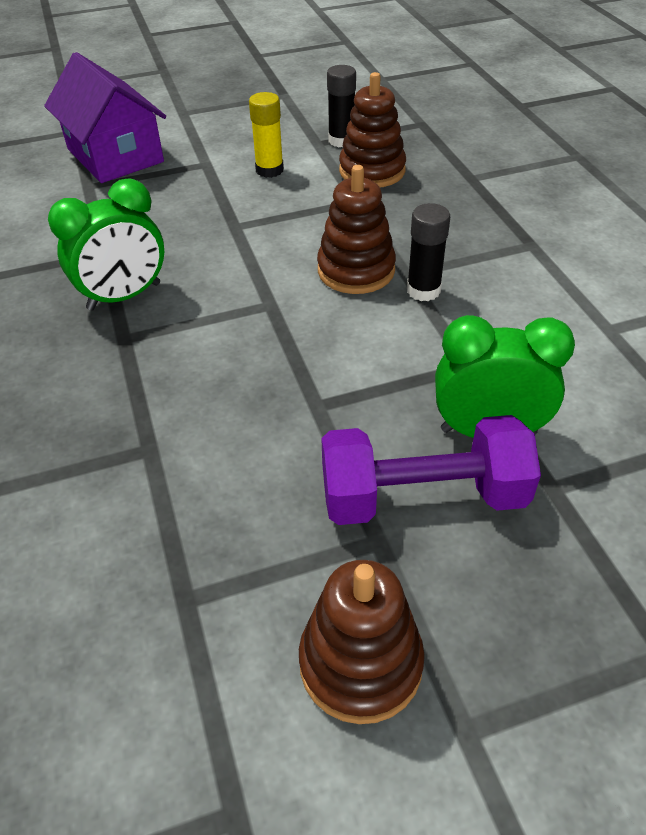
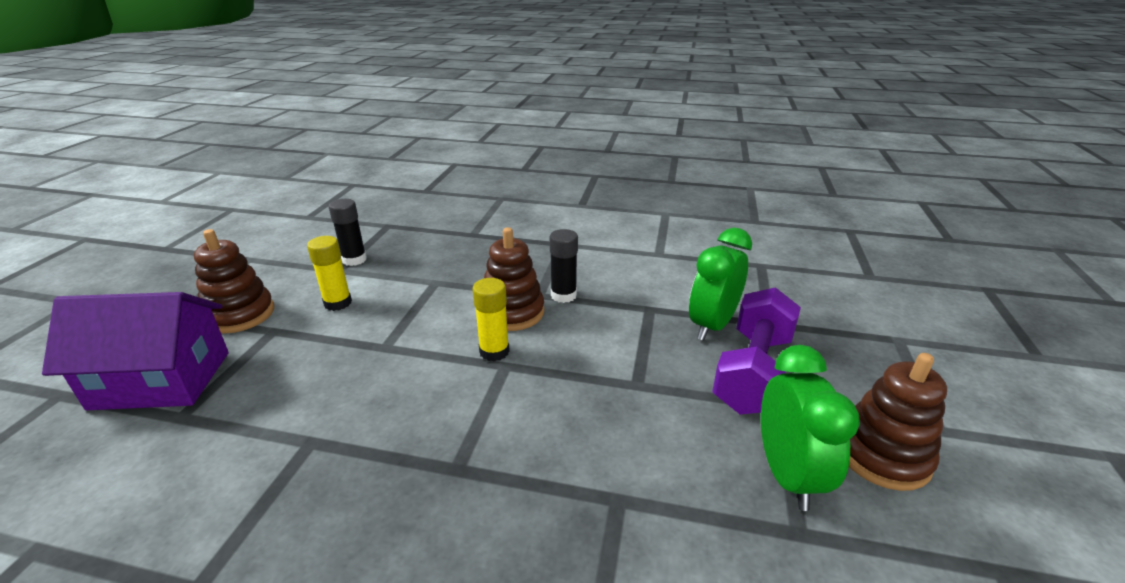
camera: 60 degrees left, 15 degrees down
(124, 297) = (398, 448): green clock -> green clock (787, 475)
(283, 288) = (494, 351): none -> yellow glue stick
(372, 171) = (410, 263): brown stacking toy -> brown stacking toy (239, 314)

